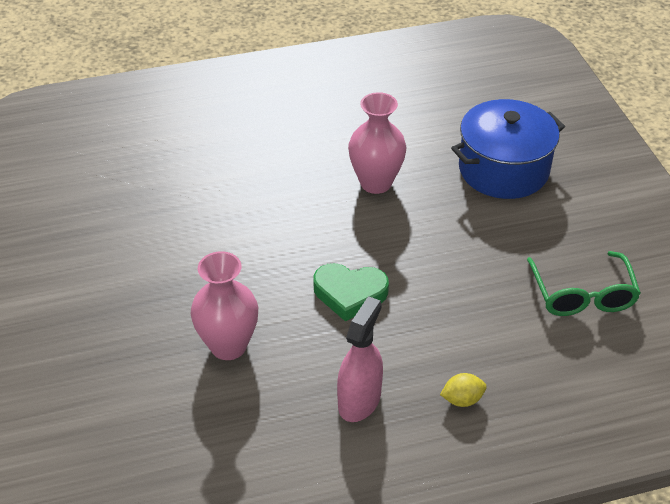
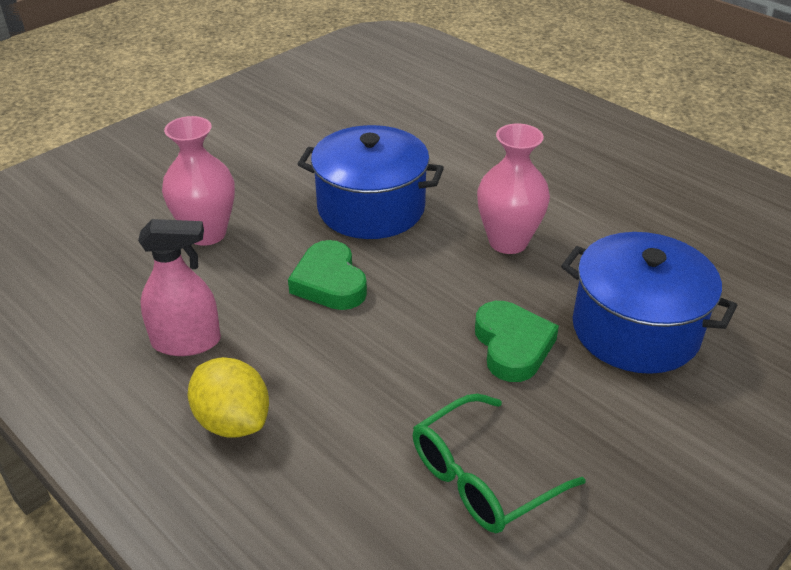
camera: 60 degrees right, 5 degrees down
(276, 235) = (371, 208): none -> blue pot
(462, 399) = (232, 421): yellow lemon -> yellow lemon, size x1.74
(481, 230) = (512, 346): none -> green heart

